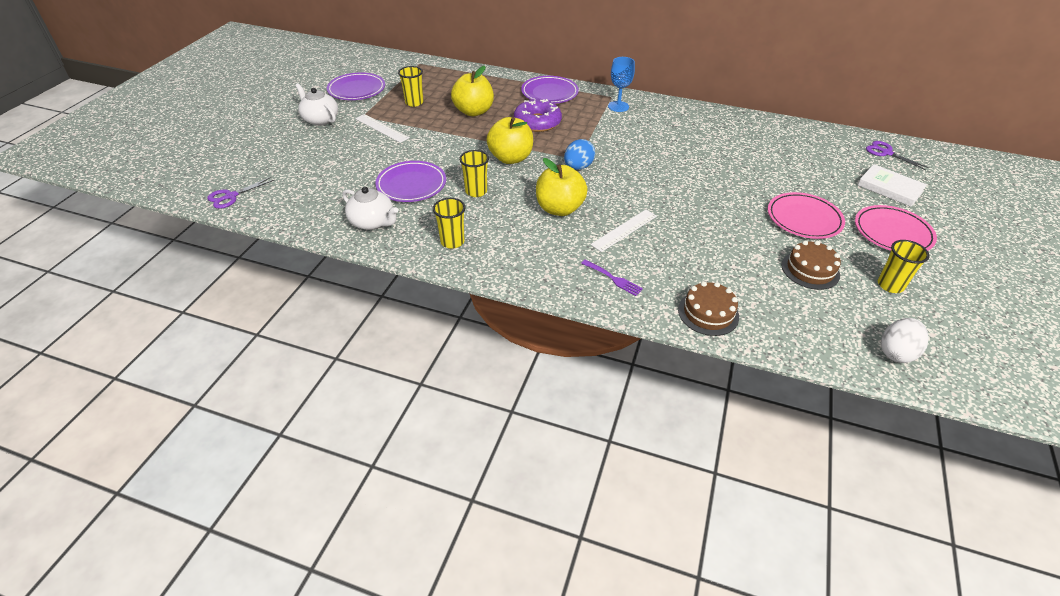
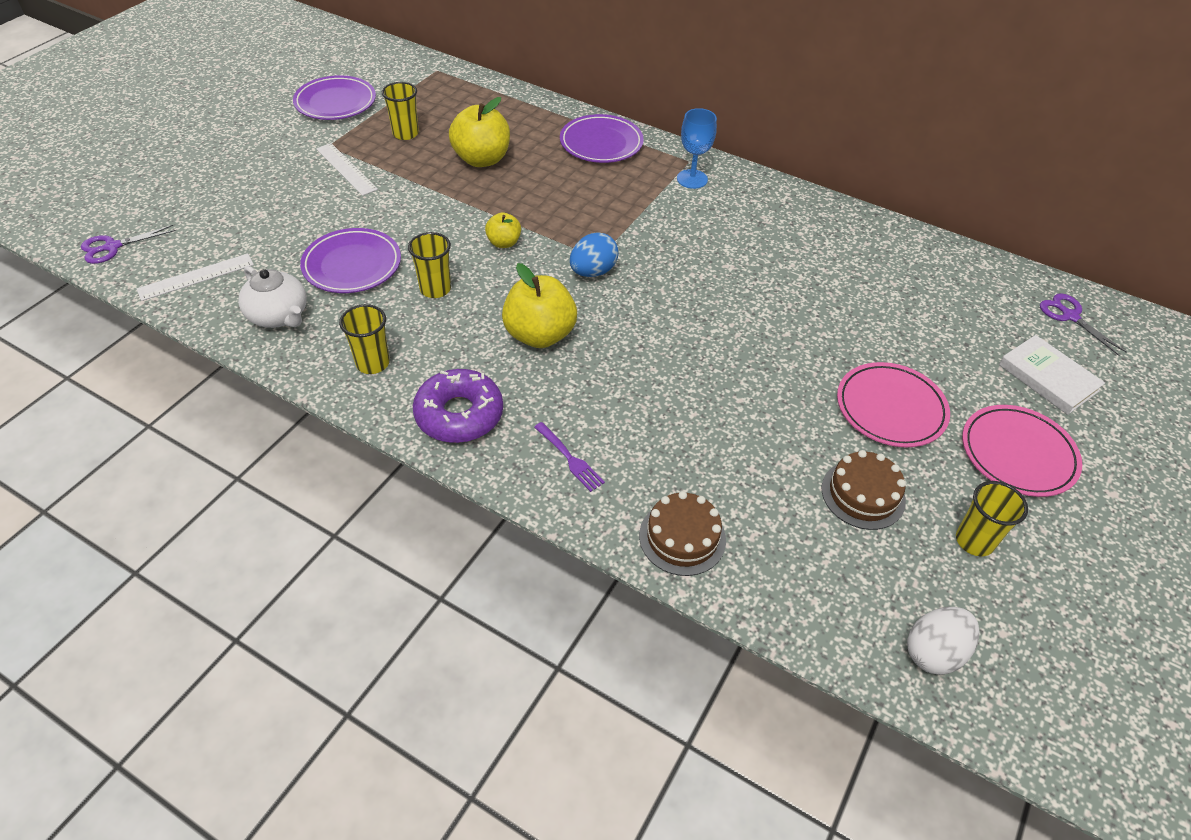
camera: 10 degrees right, 5 degrees up
(320, 119) = (270, 144): white teapot -> none
(510, 158) = (504, 243): yellow apple -> yellow apple, size x0.54
(537, 122) = (564, 189): purple donut -> purple donut (459, 414)
(624, 230) = (617, 384): white ruler -> white ruler (196, 277)

